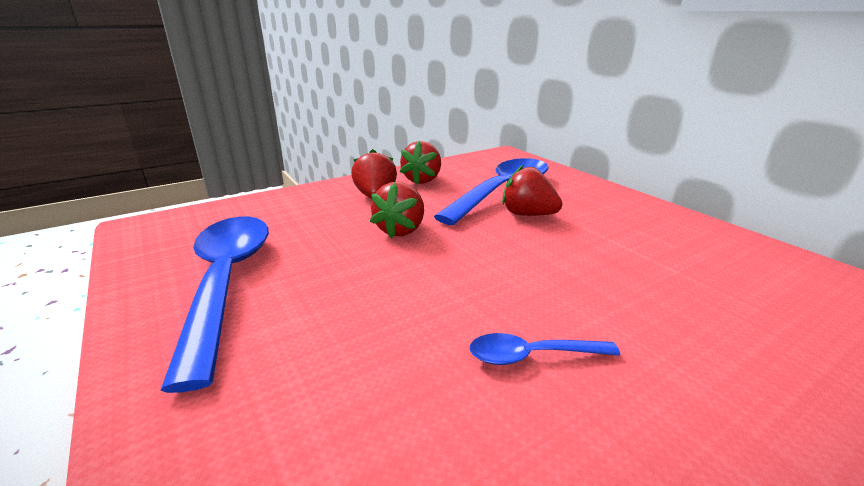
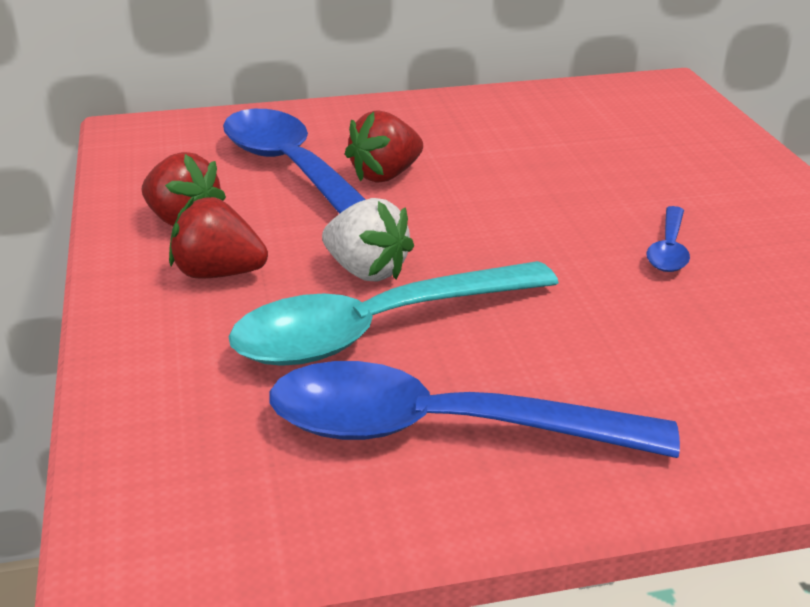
camera: 70 degrees left, 5 degrees up
(334, 244) = (377, 330): none -> turquoise spoon
(400, 230) = (366, 271): red strawberry -> white strawberry

